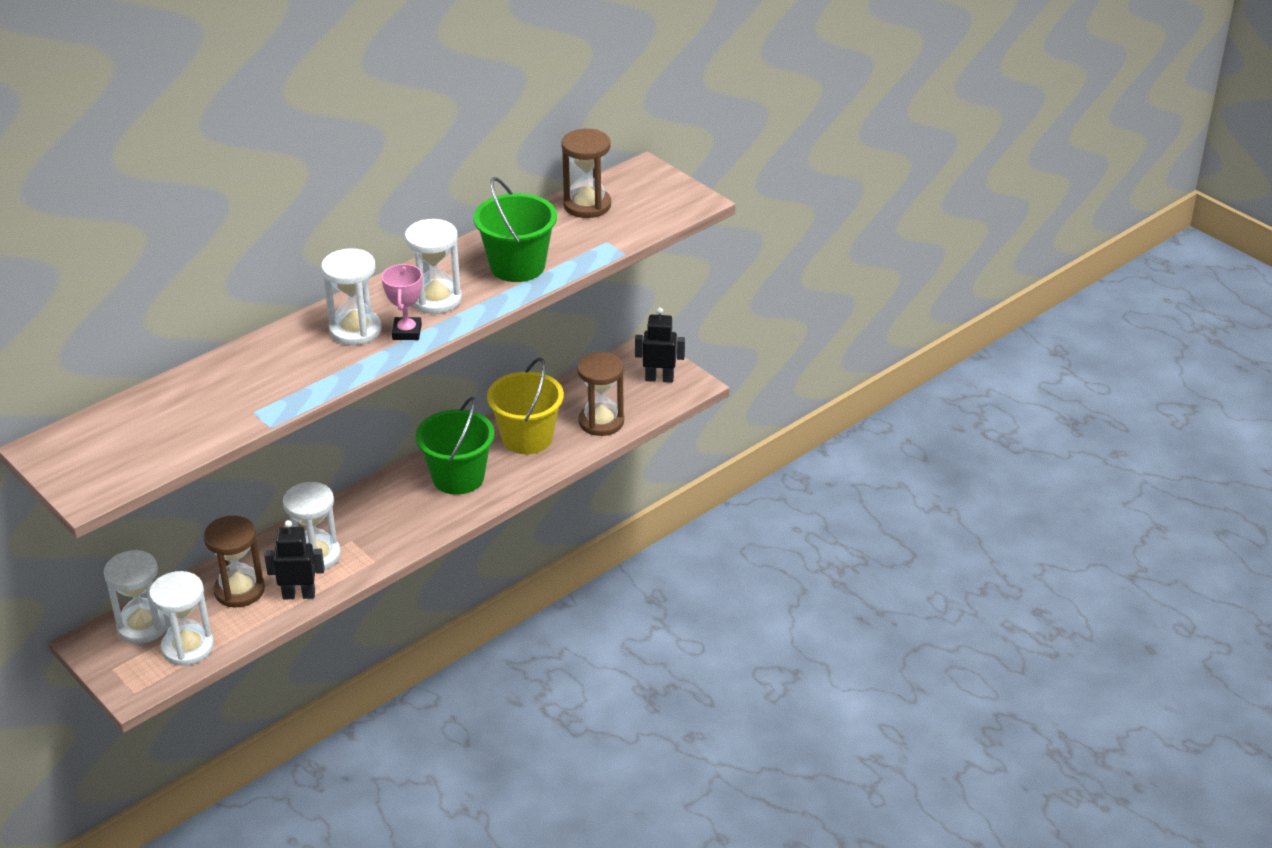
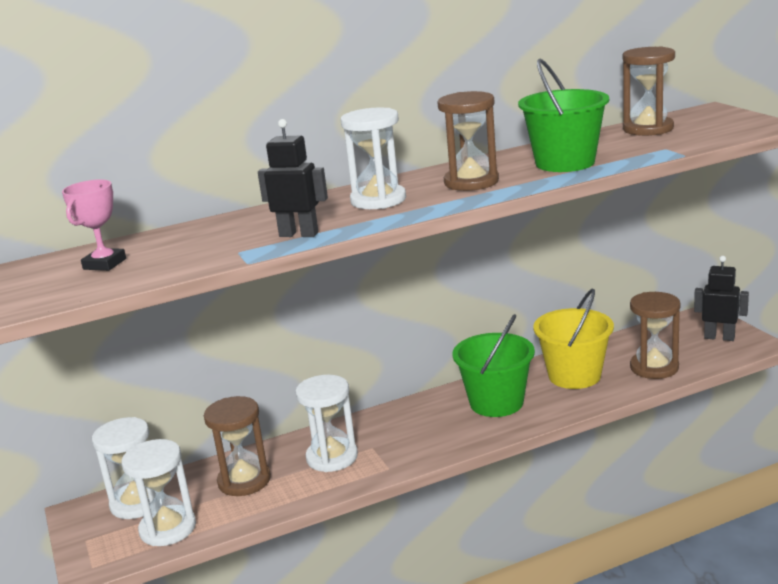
camera: 20 degrees right, 15 degrees down
(299, 595) = (300, 491): black robot -> black robot (299, 234)
(407, 332) = (430, 202): pink trophy -> pink trophy (104, 264)
(436, 299) = (471, 182): white hourglass -> brown hourglass

